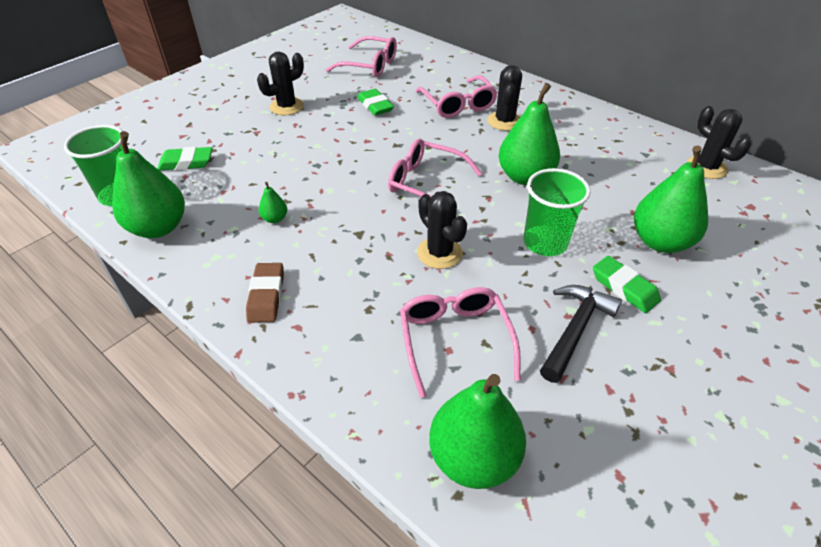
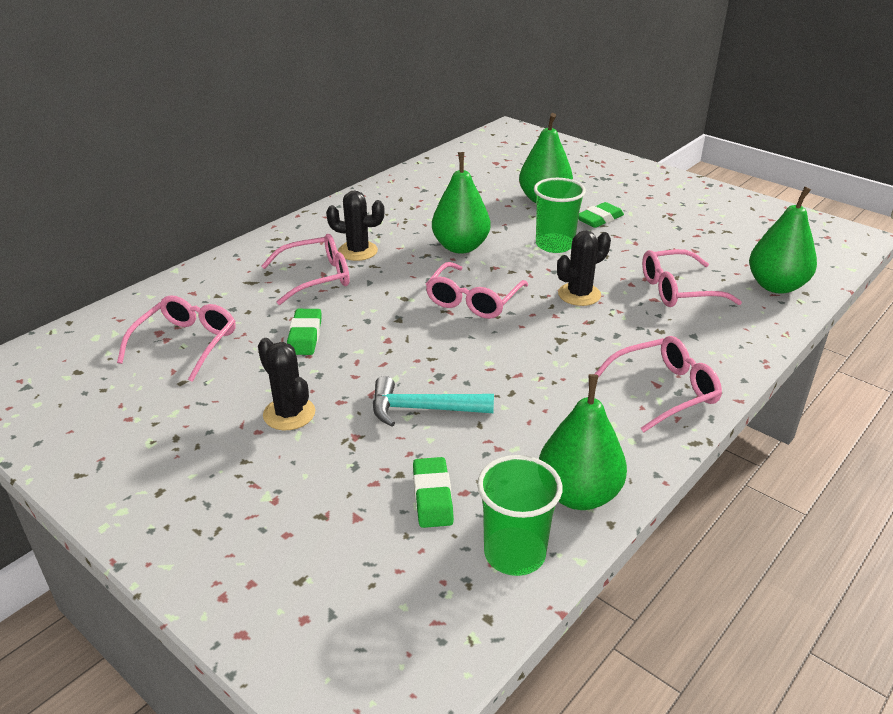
camera: 90 degrees left, 10 degrees down
(266, 296) = (664, 391): brown eraser -> pink glasses
(275, 219) = (546, 398): green pear -> none
(277, 158) = (422, 409): none -> turquoise hammer
(375, 106) = (305, 336): green eraser -> green eraser turned 60 degrees counterclockwise
(575, 329) = (648, 241): black hammer -> none
(706, 167) = (445, 169): black cactus -> none

